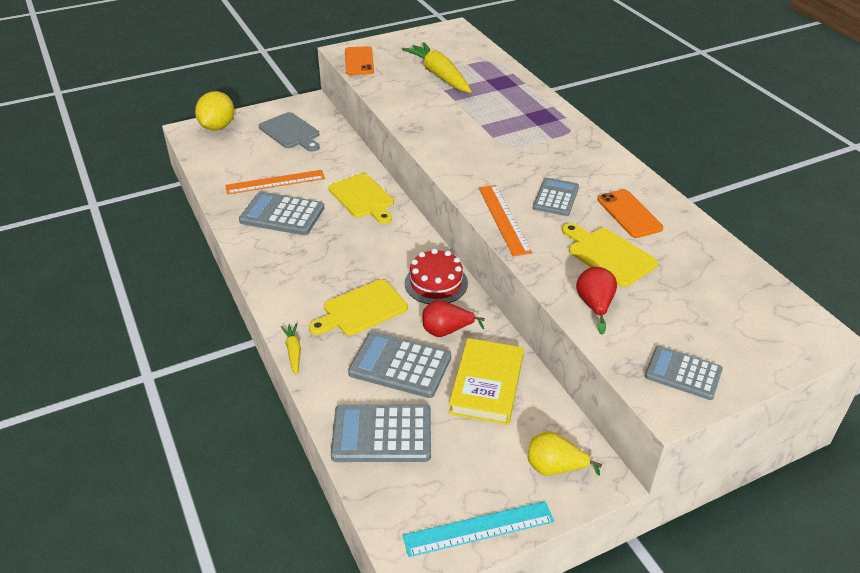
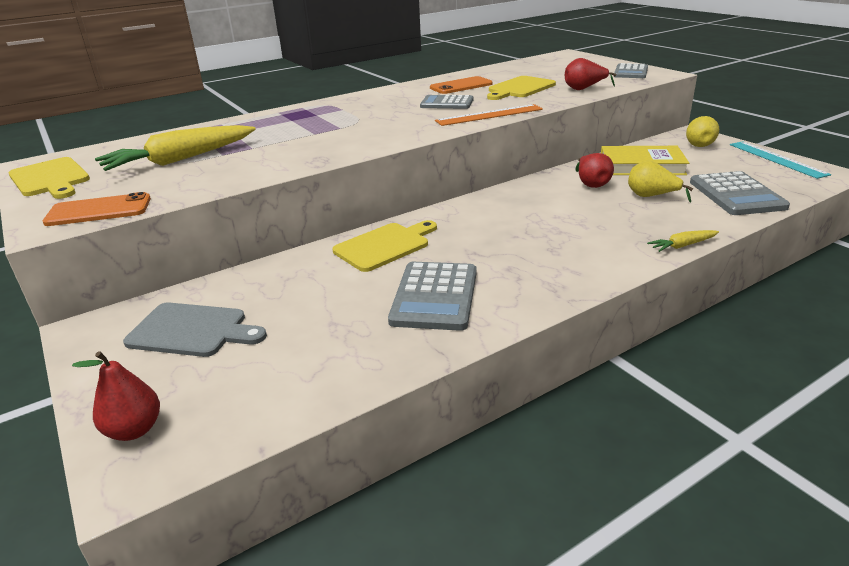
camera: 95 degrees left, 10 degrees down
(217, 127) = (134, 430): yellow lemon -> red pear
(275, 182) = (350, 318): orange ruler -> none
(291, 132) = (192, 330): grey cutting board -> grey cutting board turned 60 degrees clockwise
(361, 309) = (590, 221): yellow cutting board -> yellow cutting board (50, 179)
(400, 365) = (651, 196): grey calculator -> yellow pear
(436, 283) = (527, 193): red cake -> none

